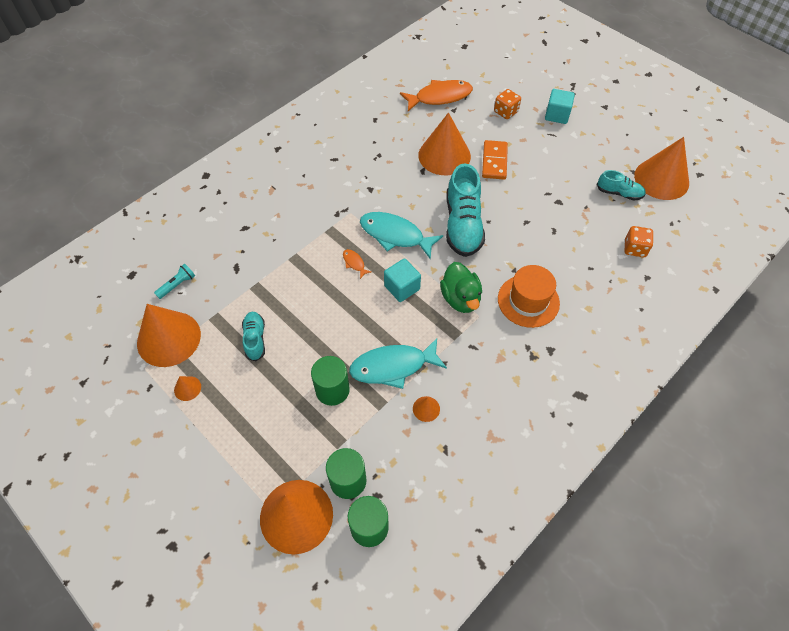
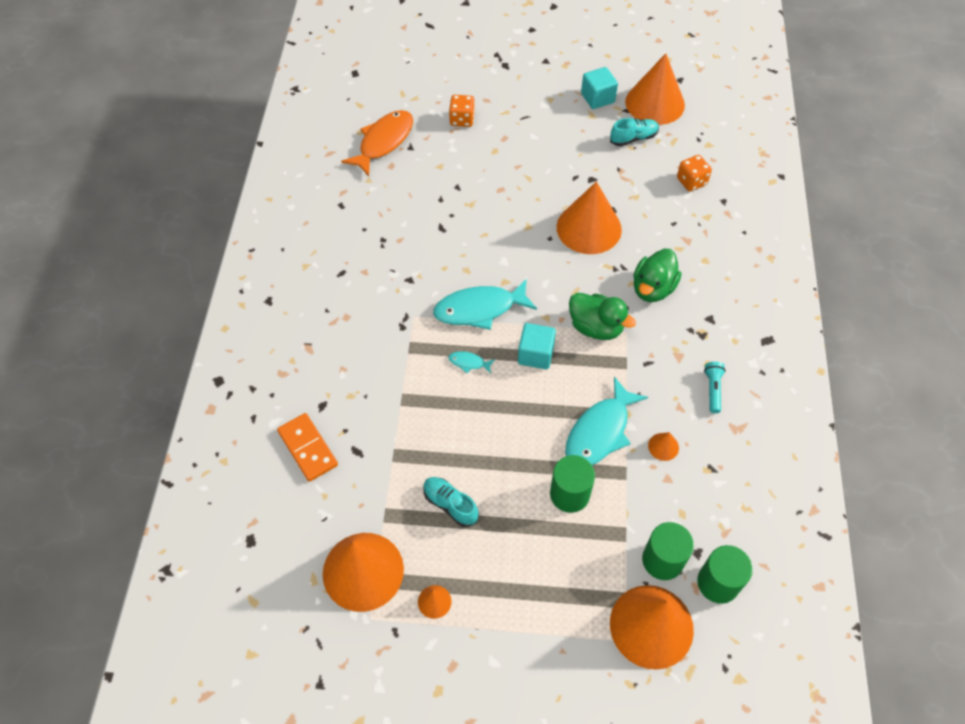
camera: 40 degrees left, 0 degrees up
(177, 285) = (313, 513): turquoise flashlight -> turquoise flashlight (713, 389)
(354, 263) = (469, 363): orange fish -> turquoise fish
(444, 155) = (447, 200): orange cone -> orange cone (589, 228)
(463, 225) = (531, 257): turquoise shoe -> none
(494, 161) = (499, 176): orange domino -> orange domino (307, 448)
(528, 301) = (652, 288): orange hat -> green duck
(557, 115) = (511, 95): turquoise cube -> turquoise cube (597, 98)

